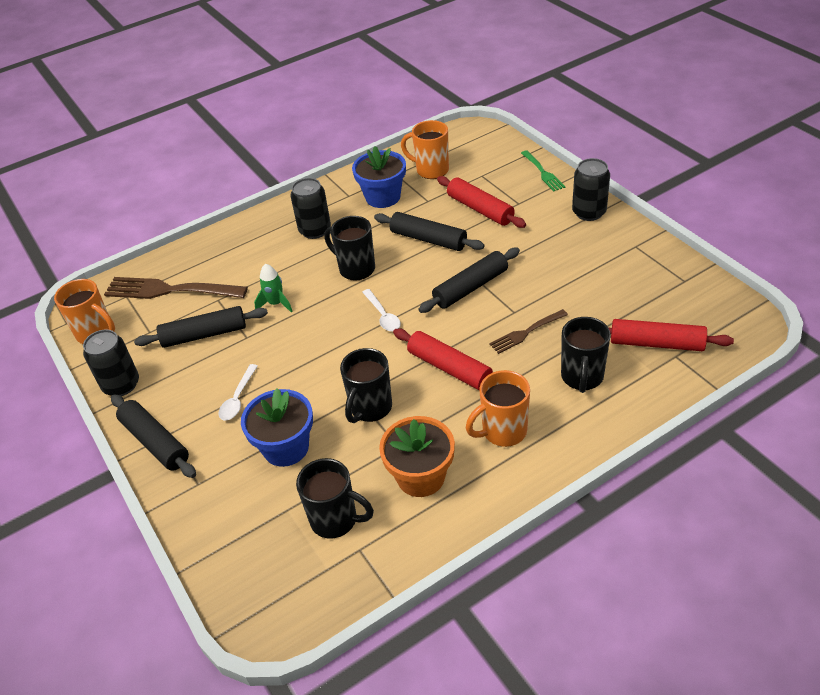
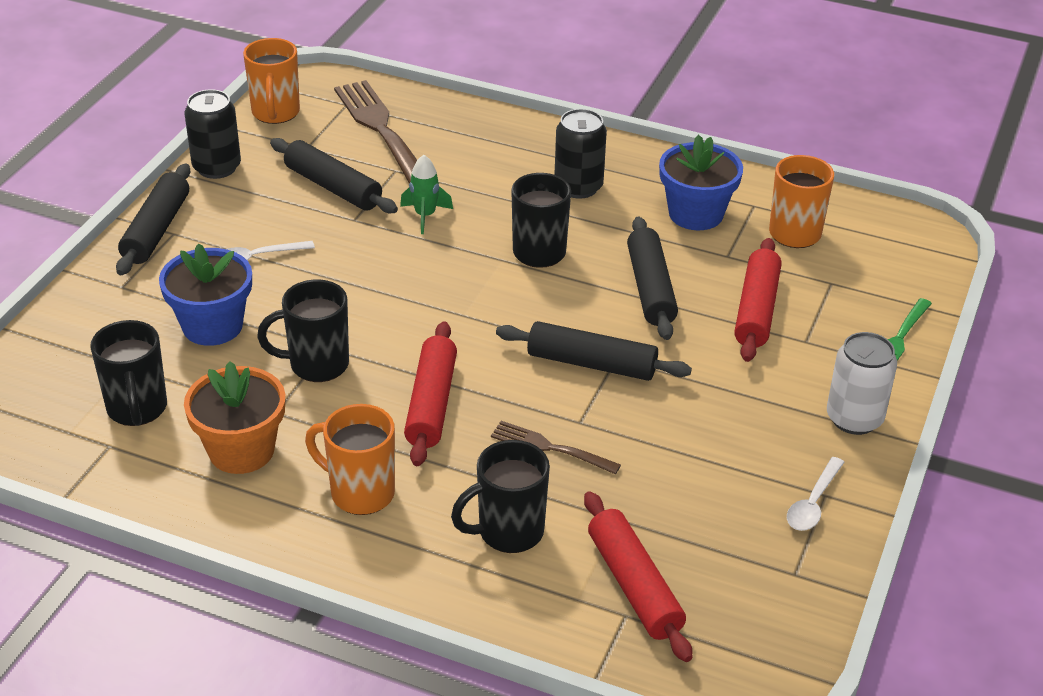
camera: 50 degrees right, 5 degrees down
(383, 315) = (476, 309): white spoon -> white spoon (813, 503)
(589, 212) = (854, 418): black can -> white can

